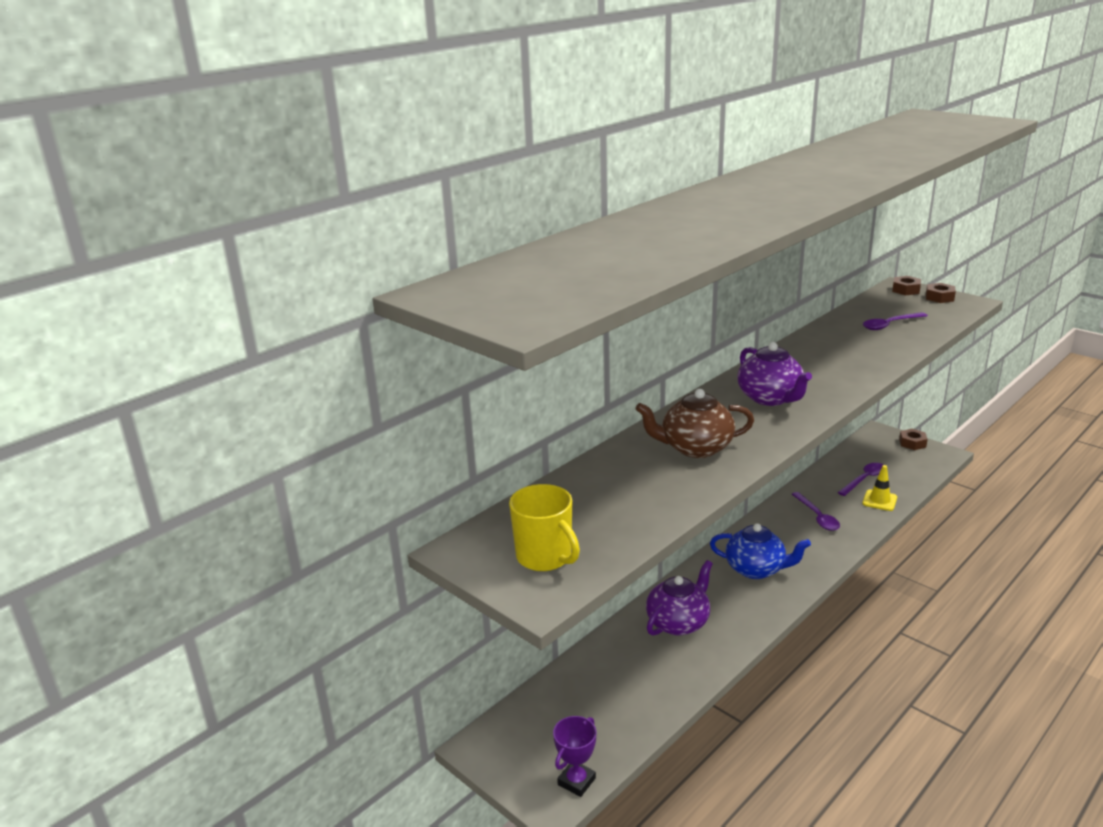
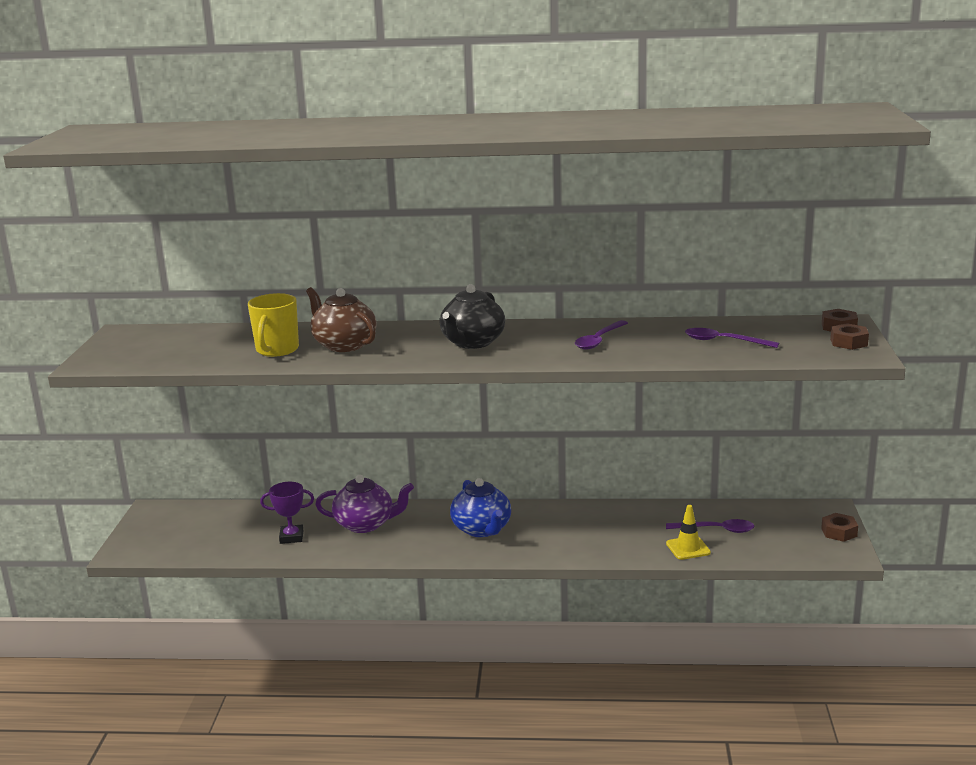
camera: 50 degrees right, 5 degrees down
(545, 557) = (136, 351): yellow mug -> yellow mug (277, 350)
(576, 781) = (150, 552): purple trophy -> purple trophy (291, 537)
(770, 398) = (472, 343): purple teapot -> black teapot
(817, 517) = (608, 529): purple spoon -> purple spoon (599, 340)

